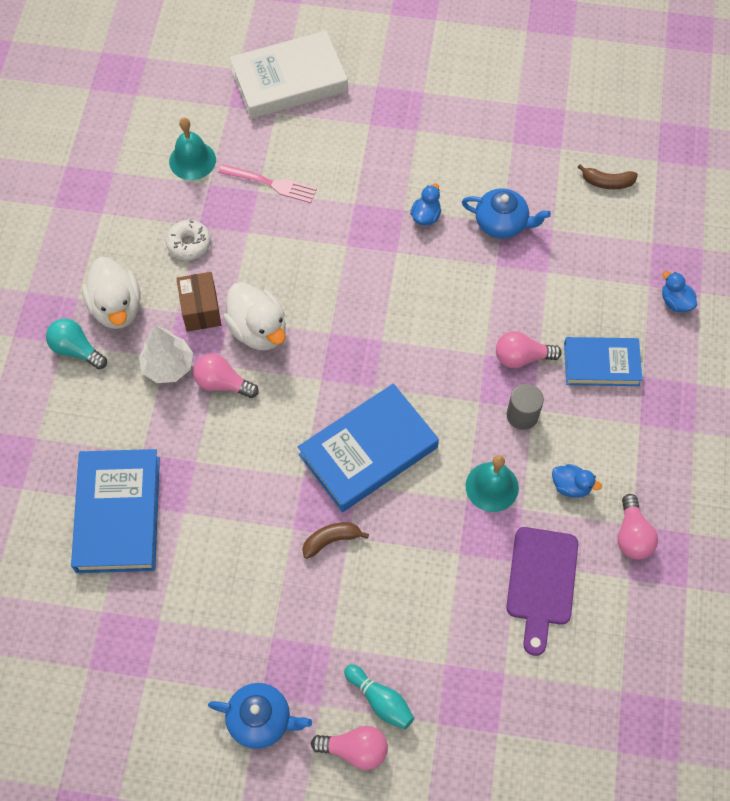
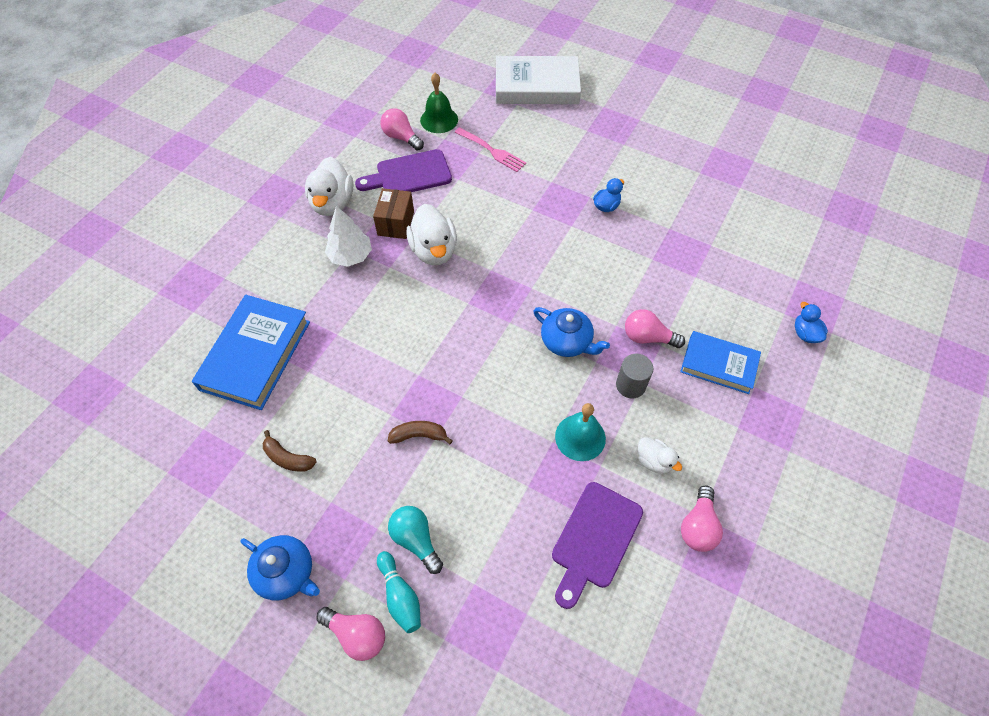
camera: 20 degrees right, 5 degrees down
(76, 350) = (287, 224): turquoise light bulb -> turquoise light bulb (416, 540)
(189, 244) = (409, 174): white donut -> purple cutting board
(192, 160) = (439, 119): turquoise bell -> green bell
(222, 383) = (387, 281): pink light bulb -> pink light bulb (401, 137)
(368, 451) = (483, 372): blue book -> none
(502, 223) = (669, 228): blue teapot -> blue teapot (567, 342)
(571, 486) = (654, 461): blue duck -> white duck
(607, 182) = (772, 223): brown banana -> brown banana (288, 458)

